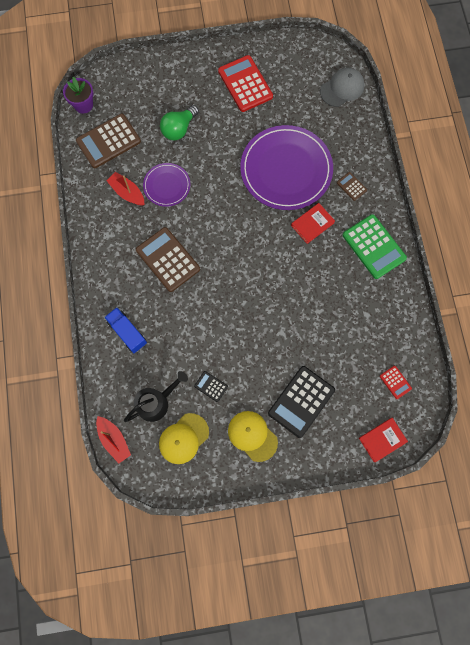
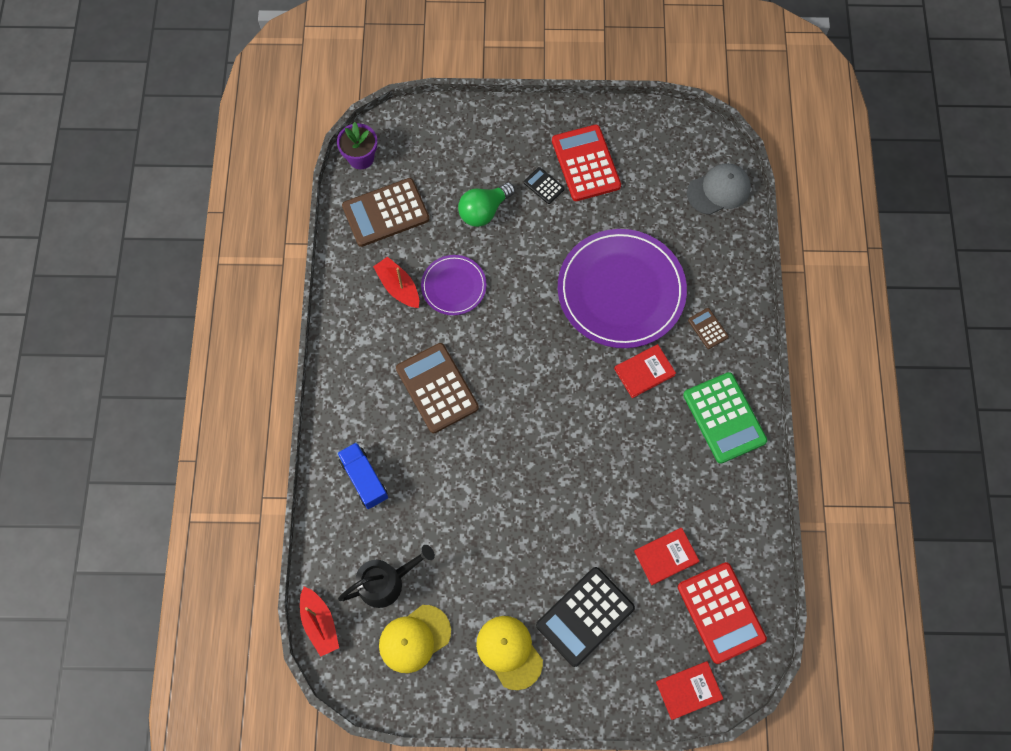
camera: 10 degrees right, 5 degrees down
(211, 386) = (464, 573): black calculator -> black calculator (544, 186)
(350, 350) = (666, 556): none -> red book
(395, 382) = (721, 612): red calculator -> red calculator, size x2.12

